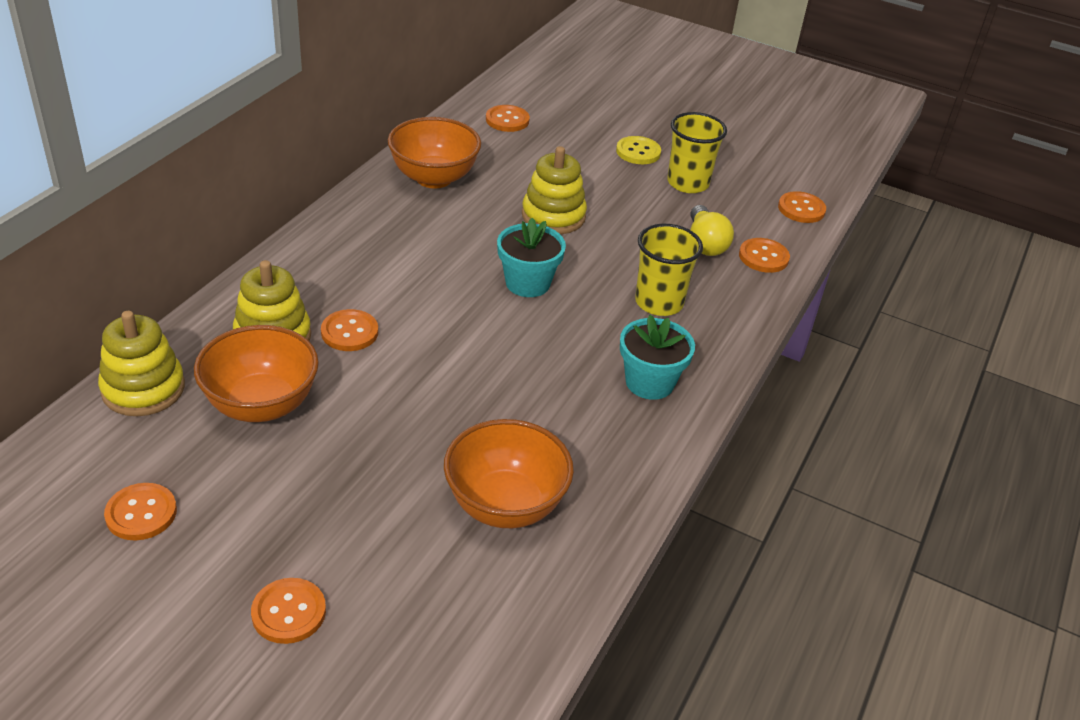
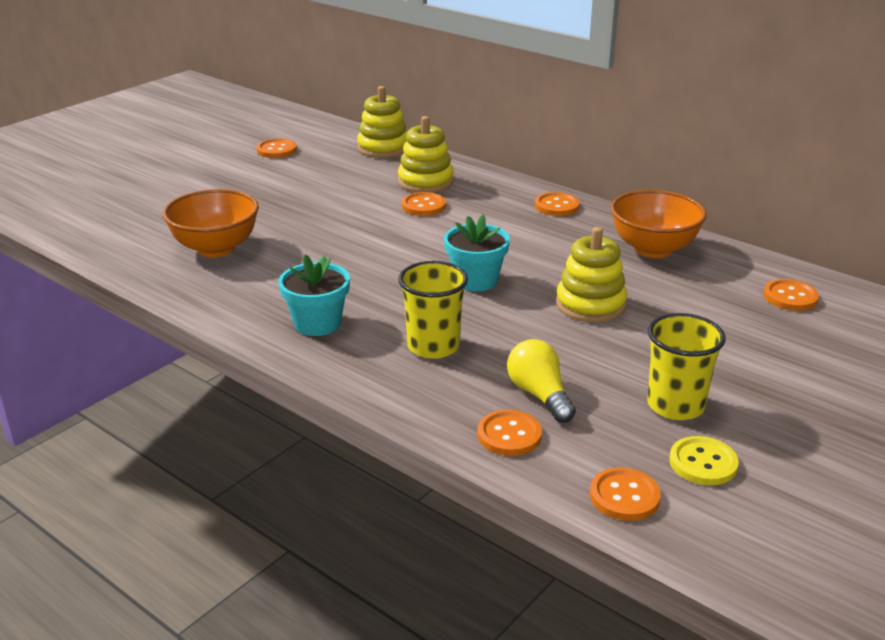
camera: 105 degrees right, 10 degrees down
(261, 405) = (354, 178): orange bowl -> none
(289, 612) = (177, 183): orange button -> orange button (556, 206)
(638, 152) = (745, 378): yellow button -> yellow button (703, 463)
(705, 243) = (539, 395): yellow light bulb -> yellow light bulb turned 60 degrees clockwise

